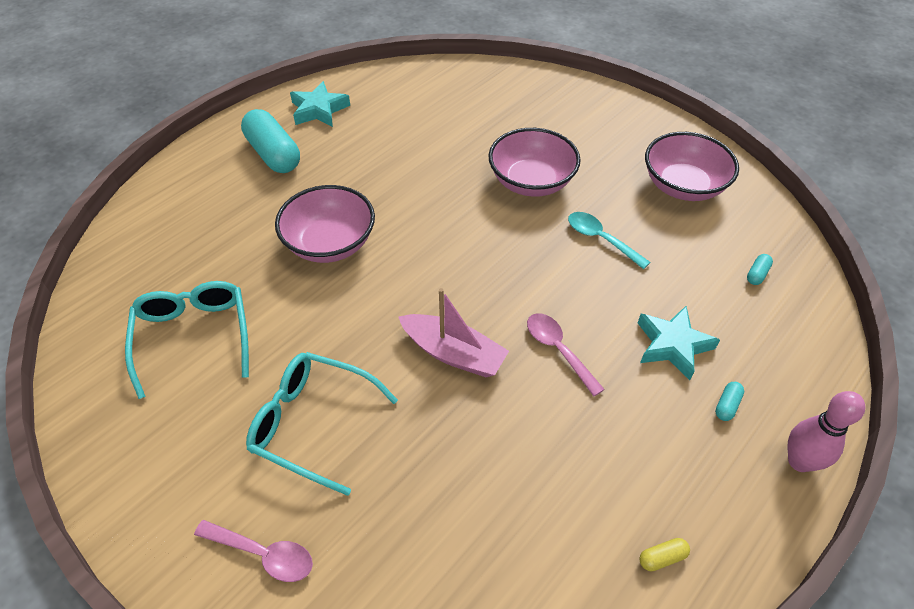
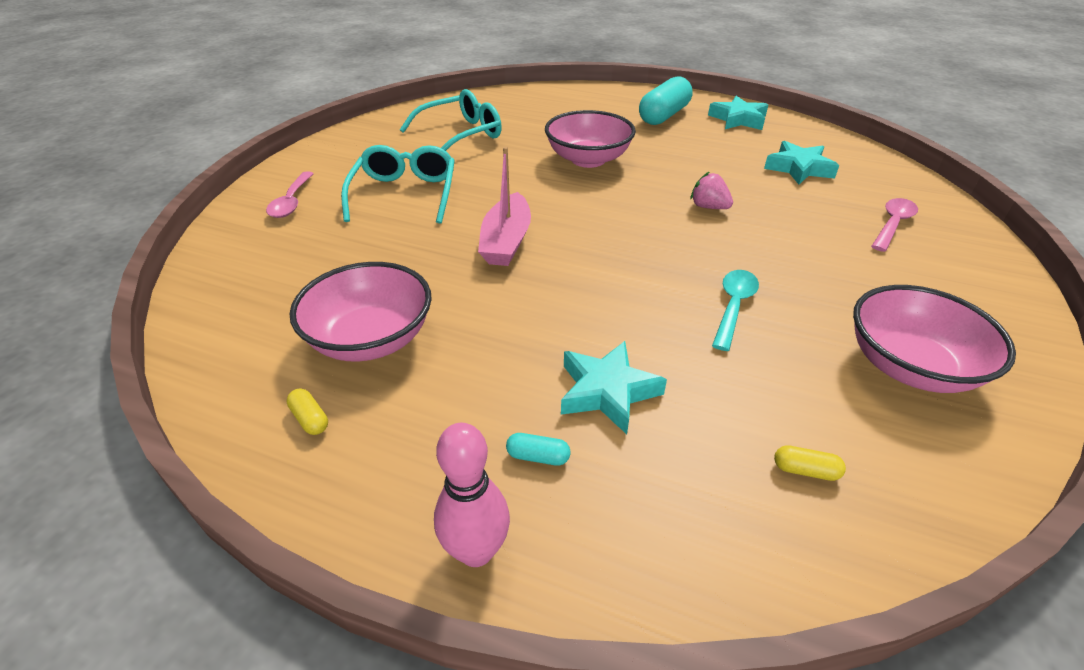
camera: 70 degrees right, 10 degrees down
(431, 117) = (799, 168): none -> turquoise star
(463, 196) = (708, 207): none -> pink strawberry
(531, 182) = (774, 242): pink bowl -> pink bowl (371, 339)
(558, 350) = (546, 302): pink spoon -> pink spoon (892, 224)
(757, 274) = (805, 470): turquoise capsule -> yellow capsule

